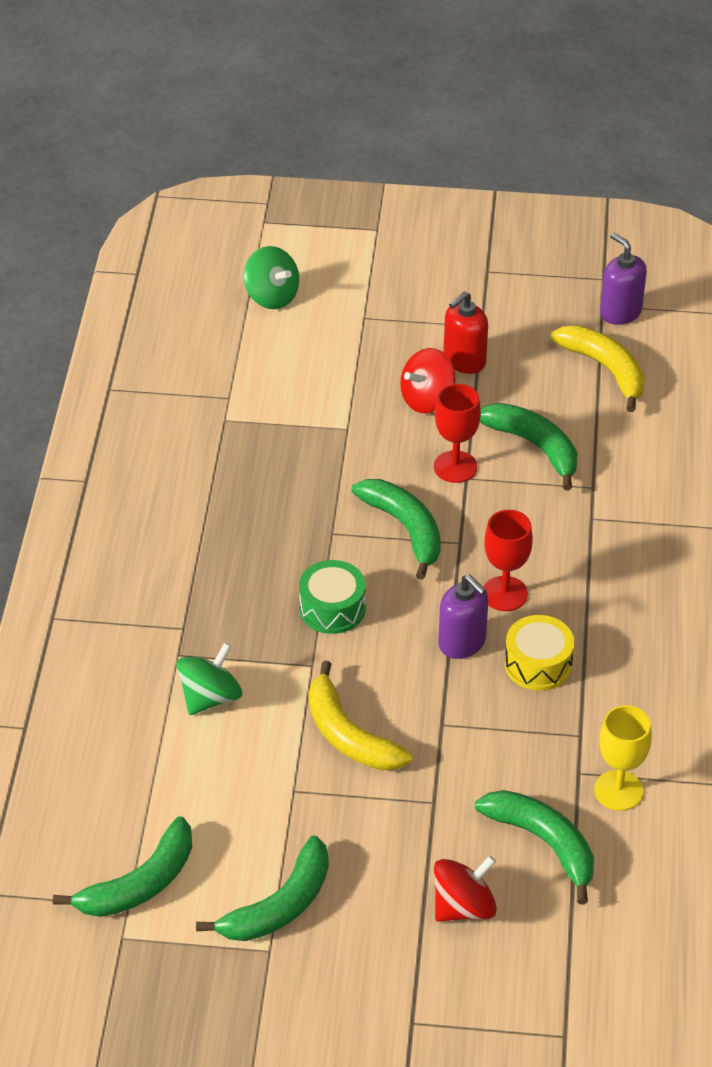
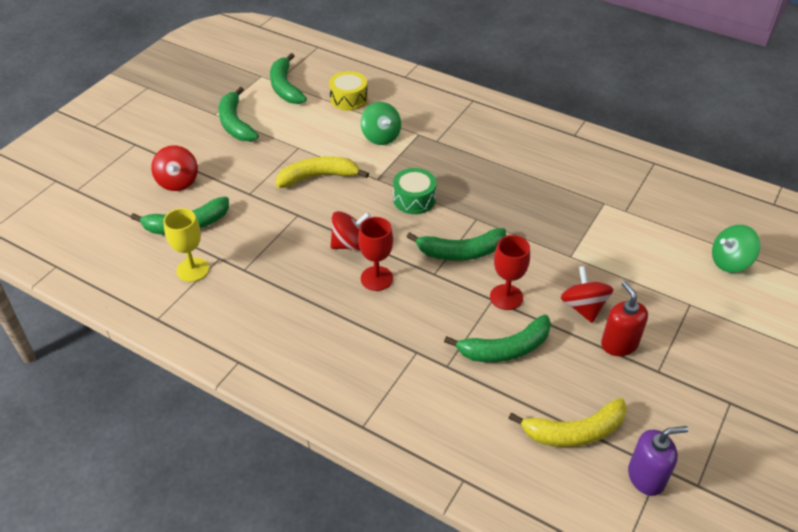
camera: 115 degrees right, 0 degrees up
(462, 643) = (350, 244): purple soap dispenser -> red spinning top
(538, 664) = (310, 272): yellow drum -> yellow drum (348, 99)

